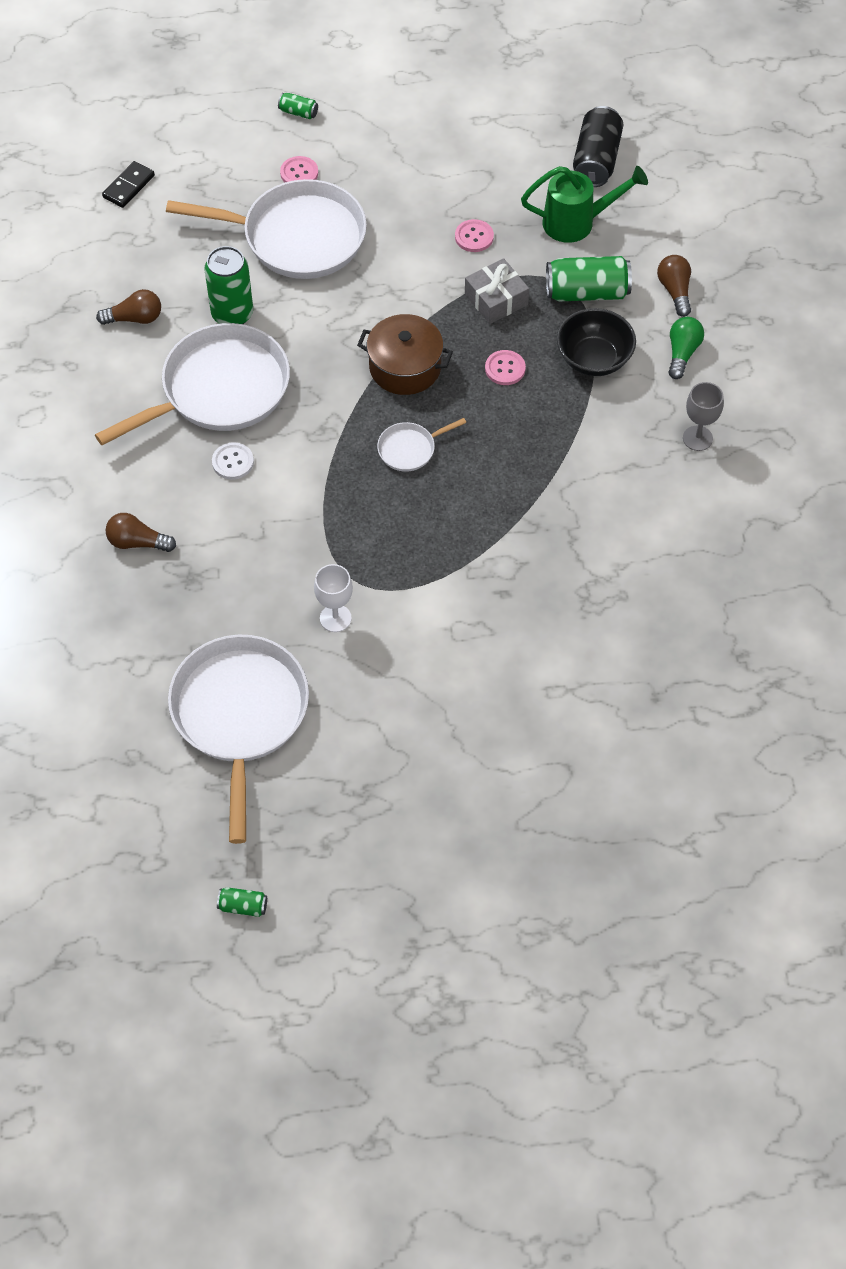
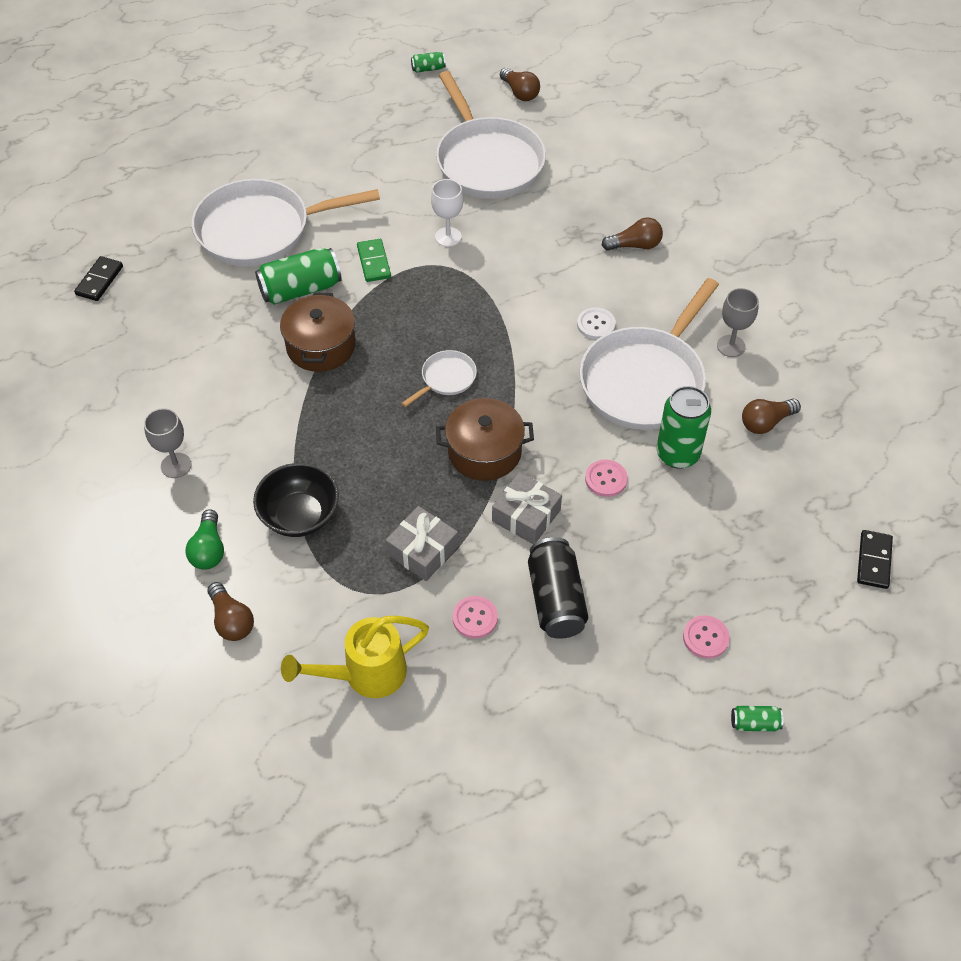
camera: 160 degrees right, 5 degrees down
(115, 399) = (731, 346): none -> grey goblet
(144, 818) = (520, 93): none -> brown light bulb
(297, 237) = (663, 557): white pan -> white pan (260, 229)
(394, 302) = (526, 515): none -> grey gift
(431, 610) = (373, 262): none -> green domino
(505, 369) = (386, 479): pink button -> pink button (606, 479)
(522, 523) = (321, 346): none -> brown pot
(577, 222) = (365, 675): green watering can -> yellow watering can
(587, 292) = (328, 589): green can -> green can (300, 289)
(596, 160) = (368, 773): black can -> black can (556, 599)
(746, 681) = (99, 280): none -> black domino

